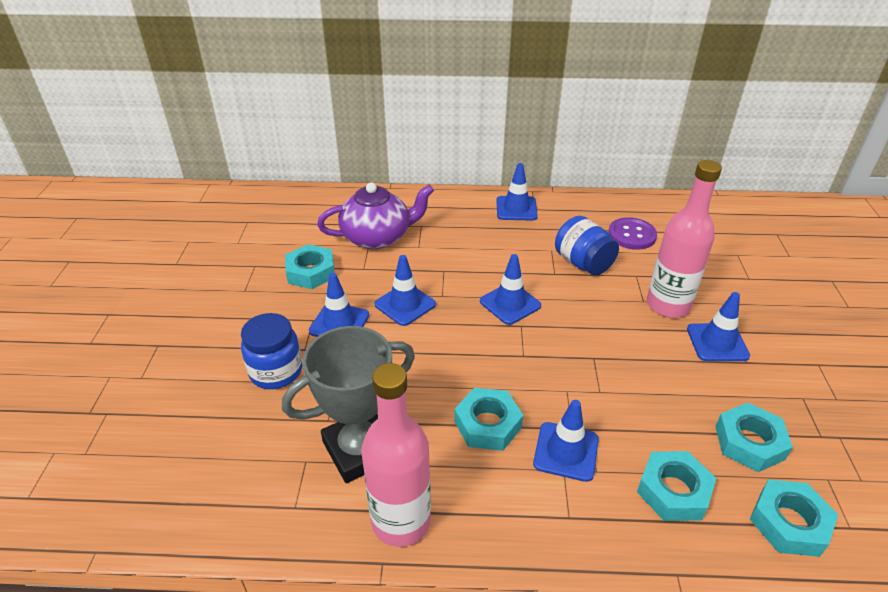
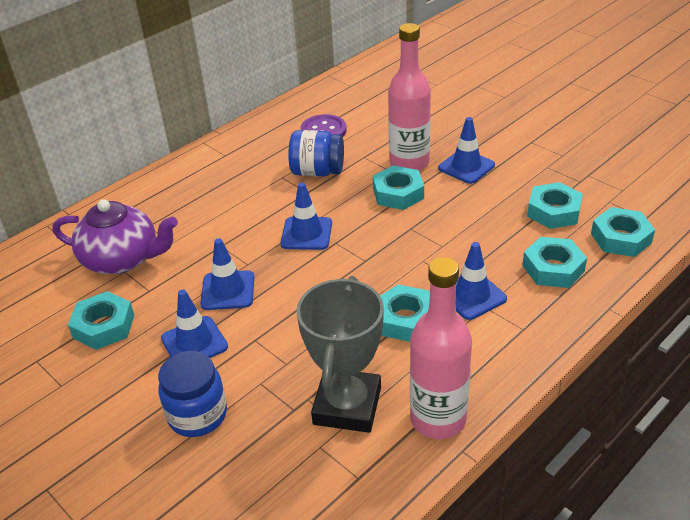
camera: 45 degrees left, 0 degrees up
(377, 237) = (122, 259): purple teapot -> purple teapot turned 75 degrees clockwise
(516, 208) = (210, 163): blue traffic cone -> none
(623, 323) = (398, 193): none -> turquoise nut

